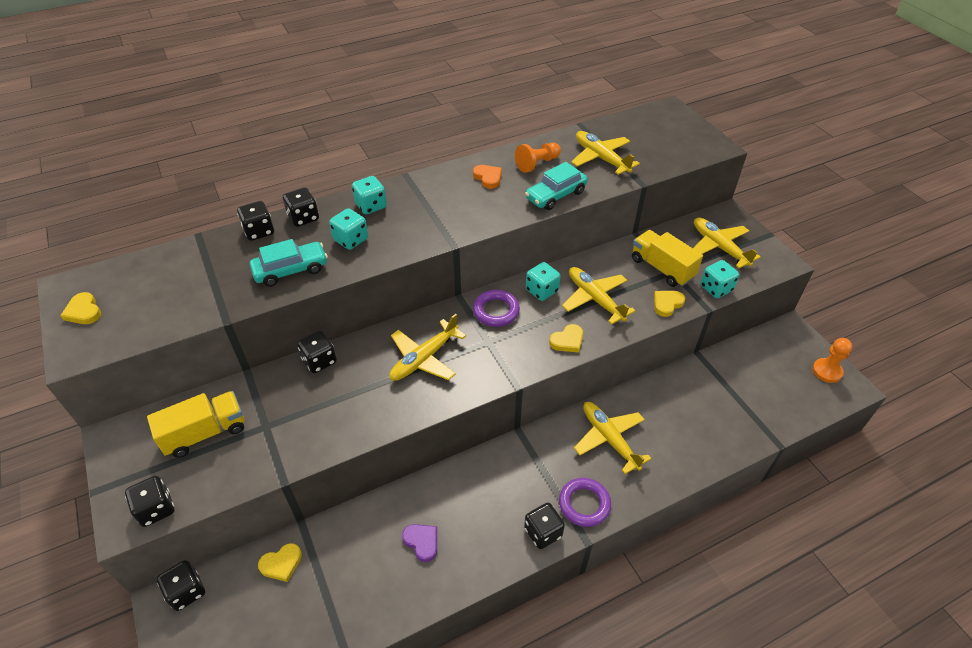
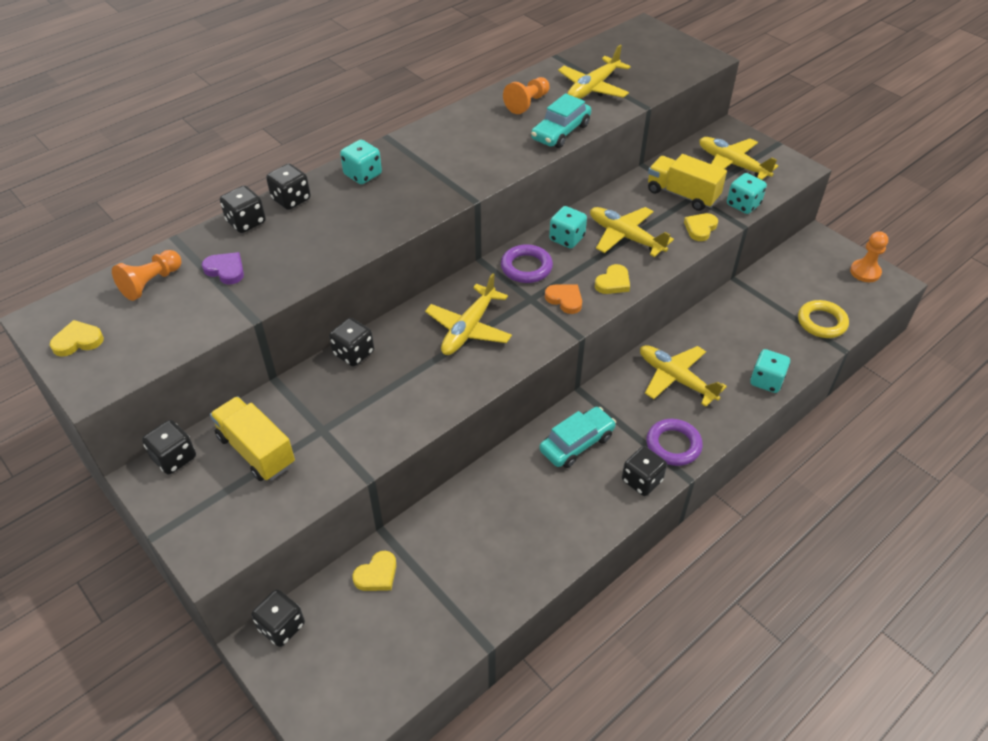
camera: 15 degrees left, 0 degrees up
(83, 311) = (78, 341): yellow heart -> yellow heart turned 120 degrees clockwise
(156, 509) = (236, 536): black dice -> black dice (174, 458)
(162, 271) = (151, 283): none -> orange pawn
(205, 433) = (256, 451): yellow truck -> yellow truck turned 90 degrees counterclockwise
(291, 270) = (303, 255): turquoise car -> turquoise car (576, 443)
(351, 240) = (357, 213): turquoise dice -> turquoise dice (766, 381)
(422, 542) = (520, 518): purple heart -> purple heart (226, 270)
(488, 178) = (480, 126): orange heart -> orange heart (565, 300)
(601, 158) = (593, 88): yellow plane -> yellow plane turned 90 degrees counterclockwise
(767, 413) = (821, 322): none -> yellow ring

